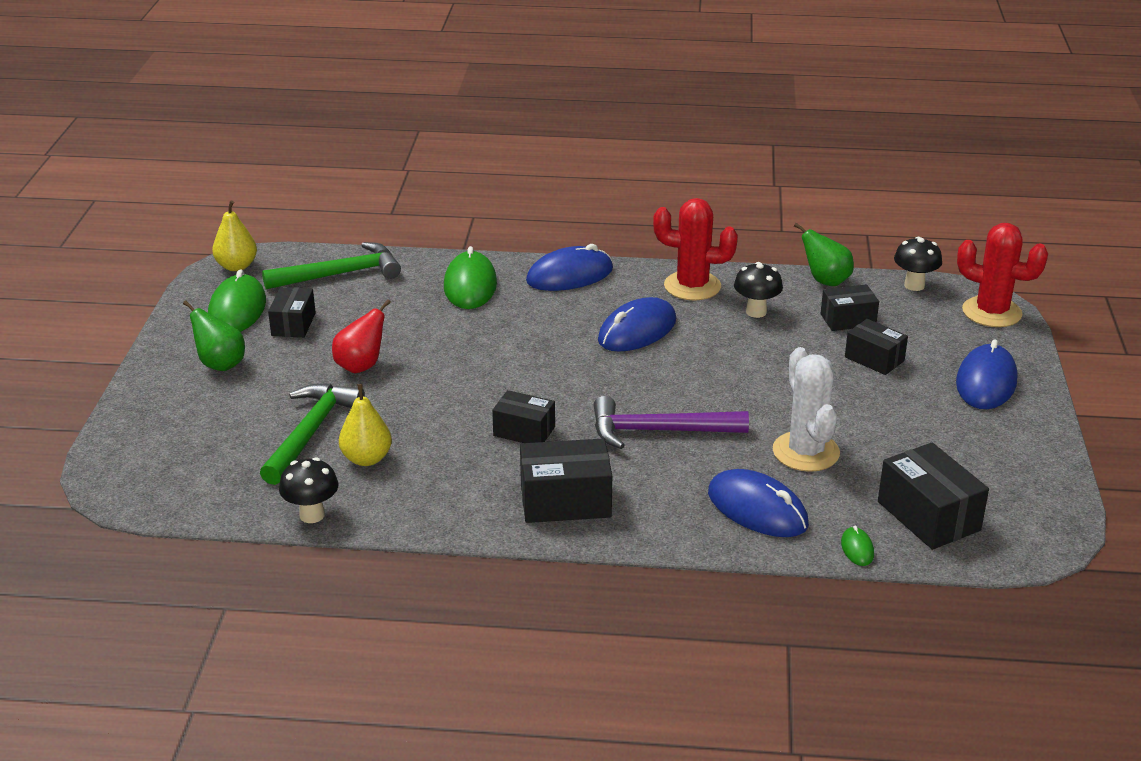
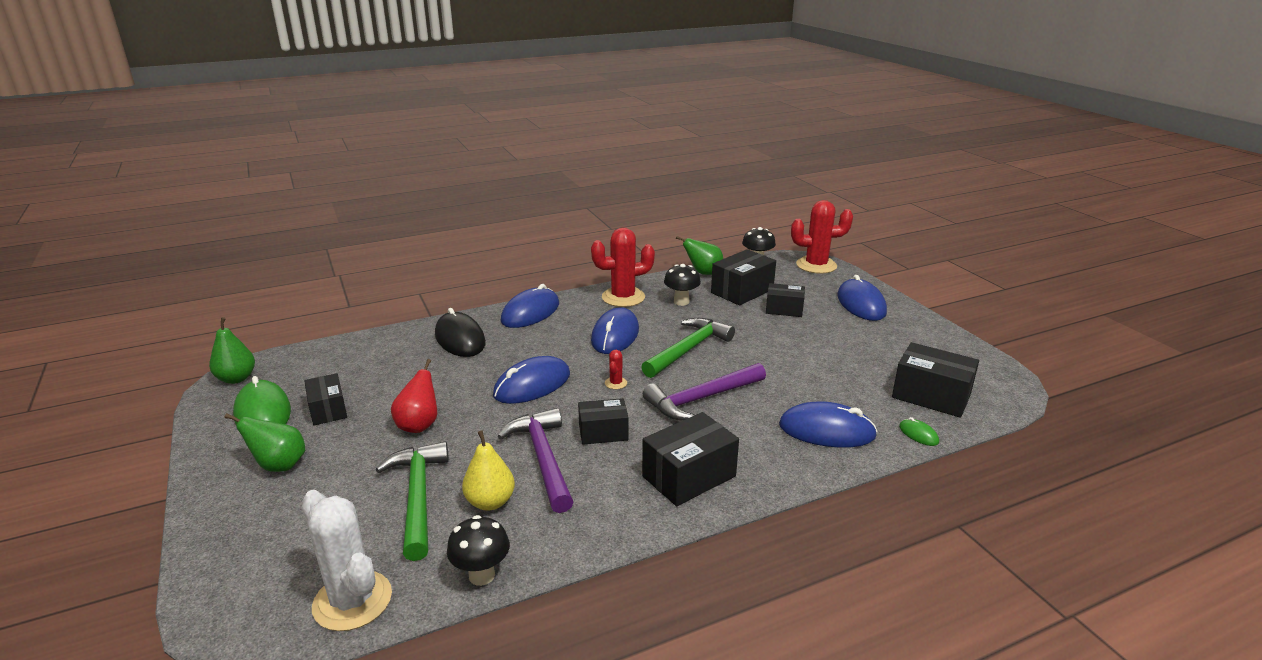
camera: 30 degrees left, 5 degrees down
(236, 266) = (236, 378): yellow pear -> green pear
(340, 274) = (341, 359): green hammer -> green hammer (688, 349)
(445, 437) = (543, 459): none -> purple hammer
(470, 285) = (460, 339): green mouse -> black mouse
(499, 359) = (532, 385): none -> blue mouse
(585, 385) = (616, 383): none -> red cactus
(805, 452) = (811, 380): white cactus -> white cactus (352, 601)
(848, 320) = (742, 291): black box -> black box, size x1.55

